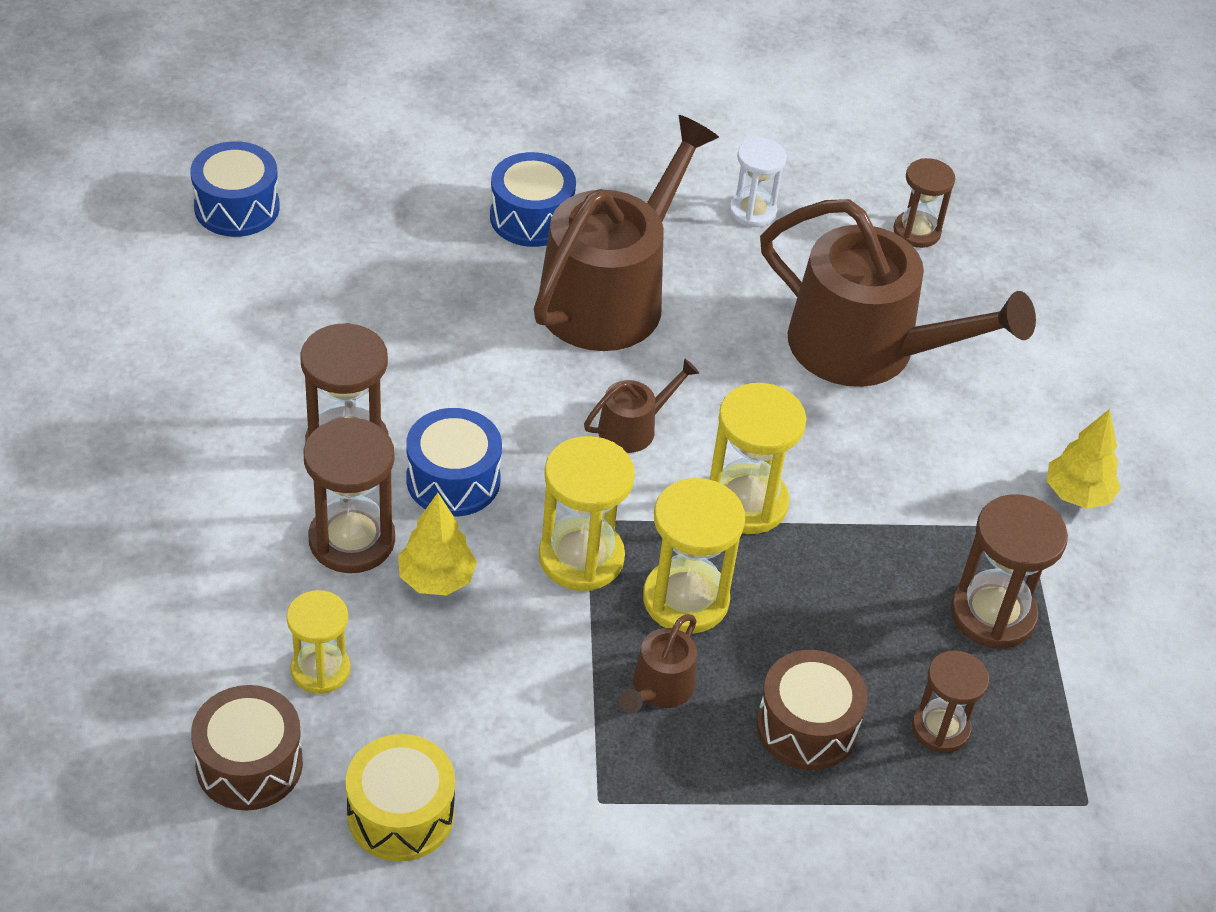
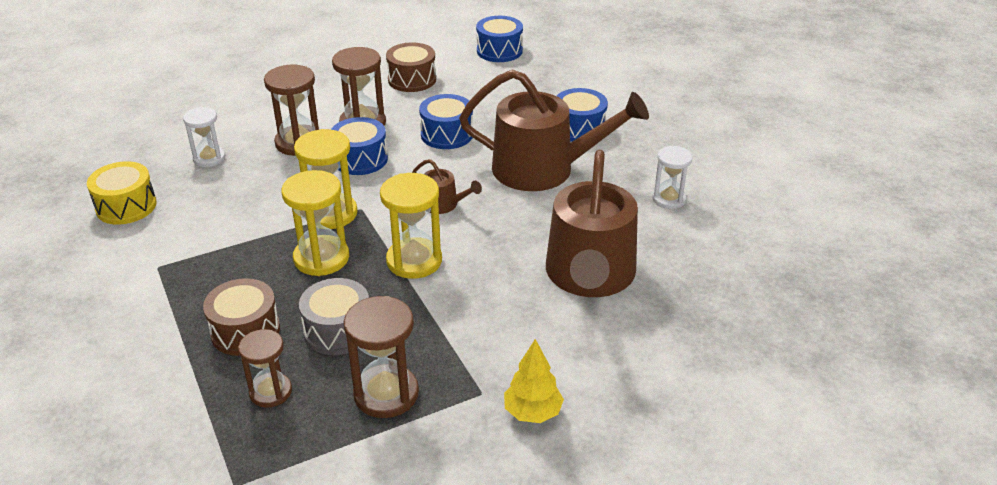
camera: 70 degrees right, 10 degrees down
(249, 764) = (142, 157): brown drum -> brown drum (412, 79)
(320, 670) = (209, 158): yellow hourglass -> white hourglass
(436, 579) = (287, 173): yellow tree -> none
(450, 359) = (447, 134): none -> blue drum
(659, 688) = (248, 266): brown watering can -> none
(853, 626) = (338, 330): none -> grey drum
(917, 231) = (725, 270): brown hourglass -> none

